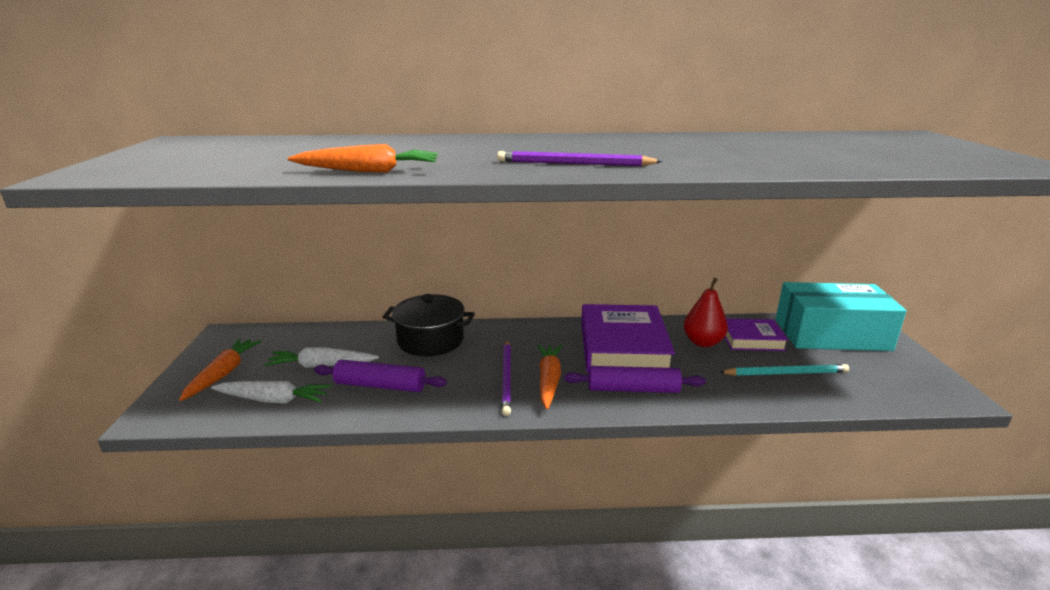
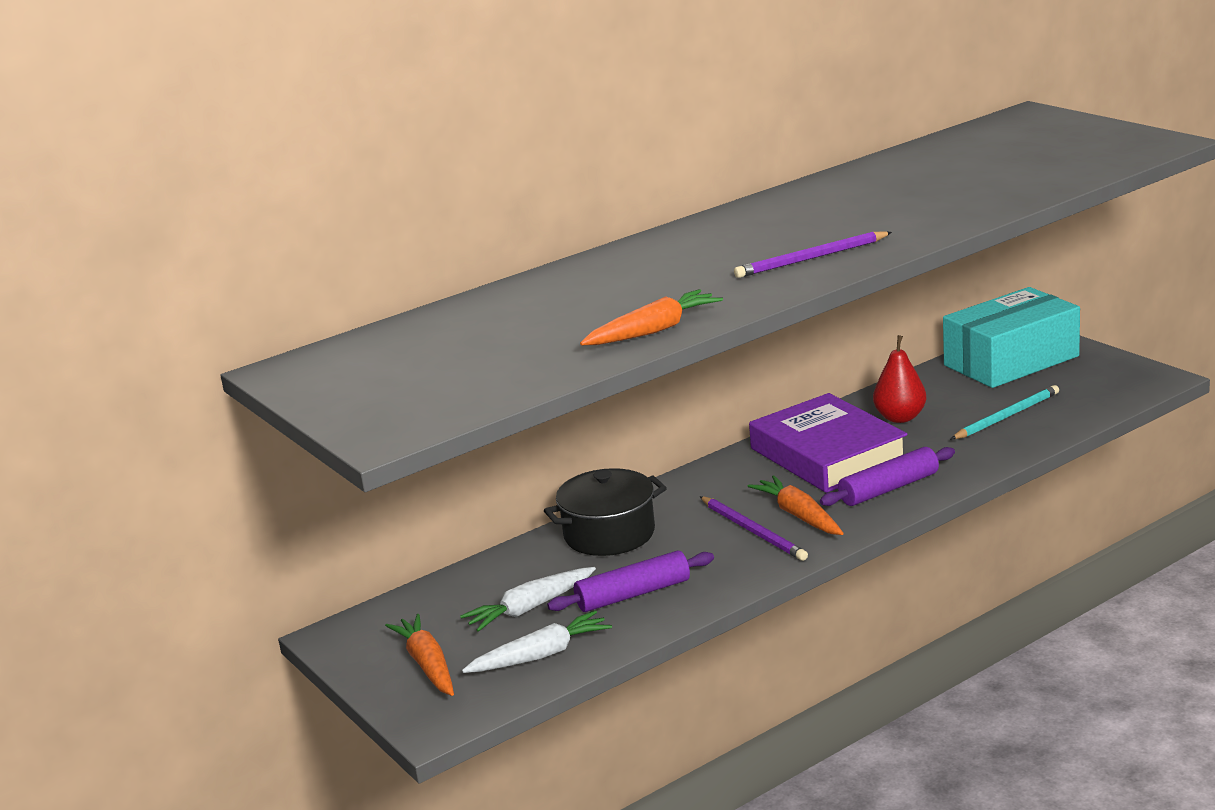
camera: 30 degrees left, 0 degrees up
(751, 339) = (943, 396): purple book -> none

